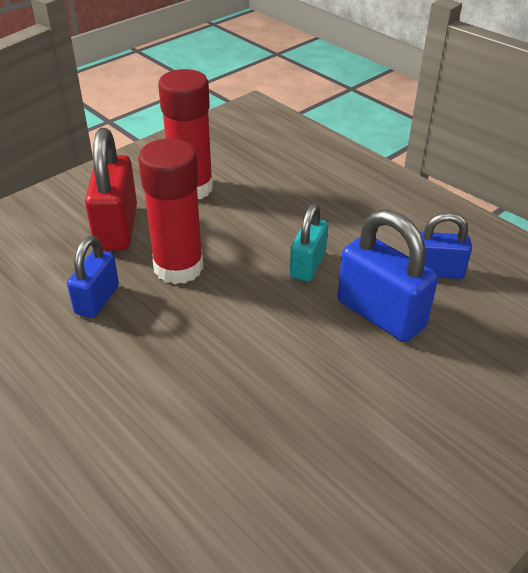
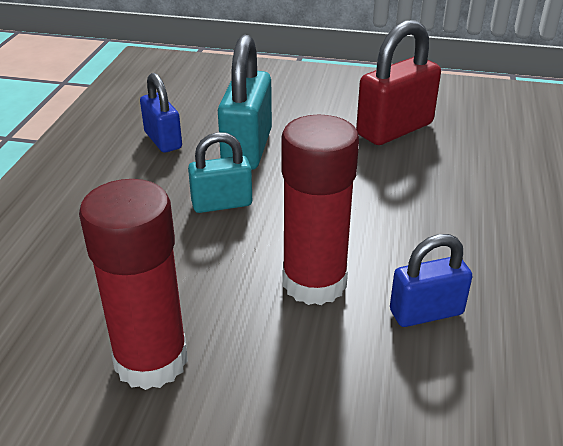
camera: 125 degrees left, 5 degrees down
(117, 228) = (304, 379): red padlock -> red padlock (394, 129)
(380, 314) = (247, 149): blue padlock -> turquoise padlock

